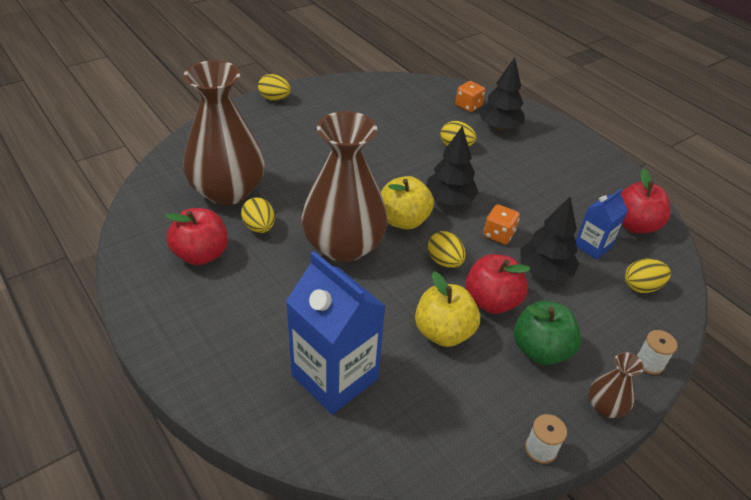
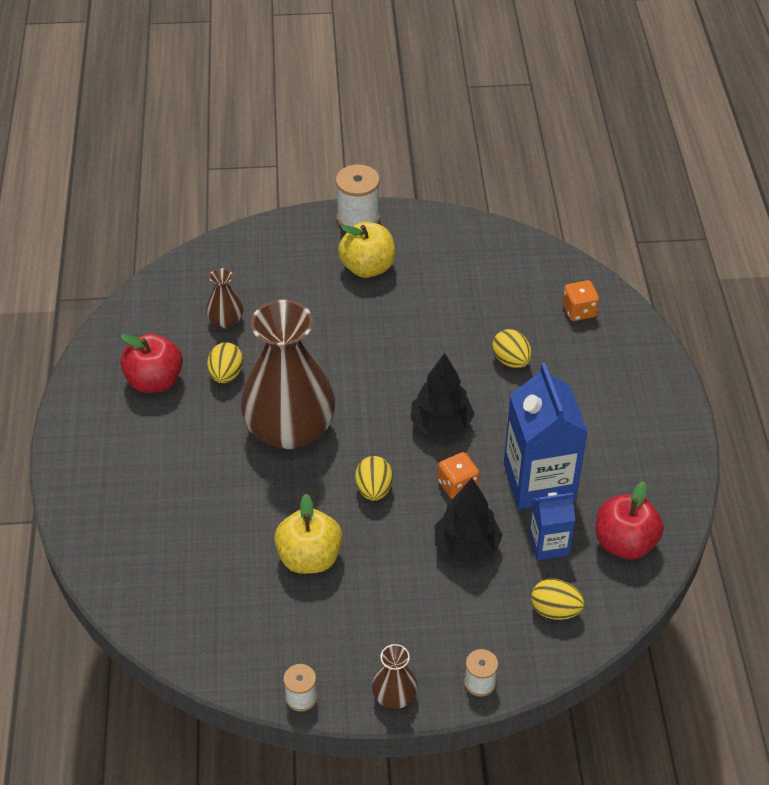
camera: 35 degrees right, 5 degrees up
(228, 191) = (226, 320): brown vase -> brown vase, size x0.43
(274, 99) = (358, 218): yellow egg -> white spool
(334, 377) = (182, 550): blue carton -> blue carton (539, 481)
(404, 220) = (372, 427): yellow apple -> yellow apple (367, 267)
(491, 301) = (382, 551): red apple -> none
(499, 127) = (588, 356): black tree -> none
(540, 350) = (385, 618): green apple -> none

